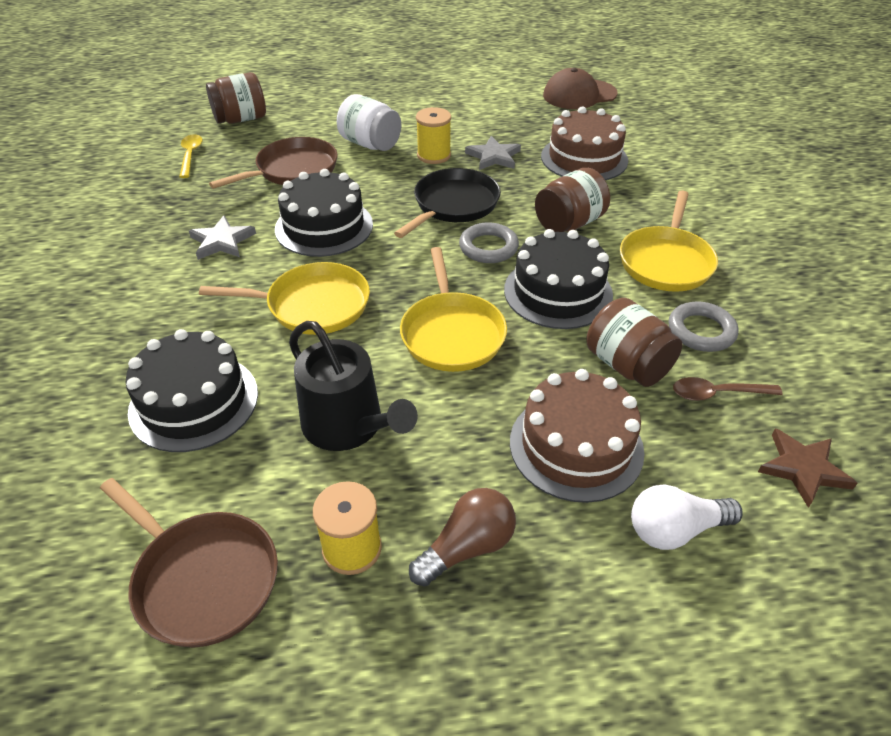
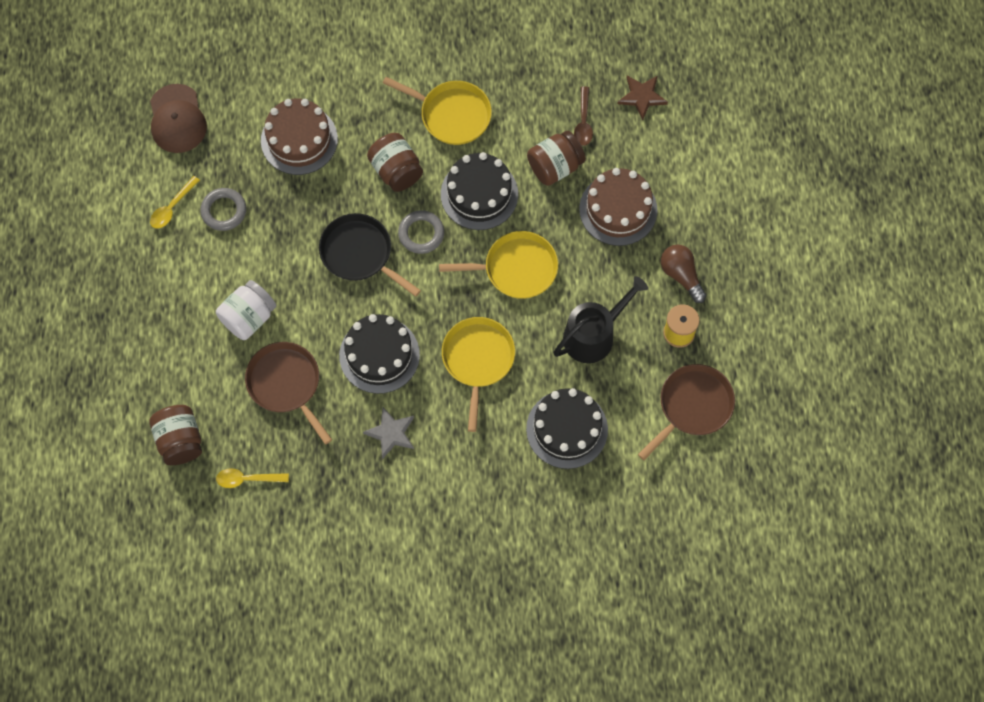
camera: 85 degrees left, 25 degrees up
(434, 155) = (277, 263): yellow spool -> none
(484, 99) = (172, 207): none -> yellow spoon
(493, 156) = (286, 213): grey star -> none
(675, 529) = (676, 172): white light bulb -> none
(701, 331) = (527, 114): grey ring -> grey ring (224, 211)

